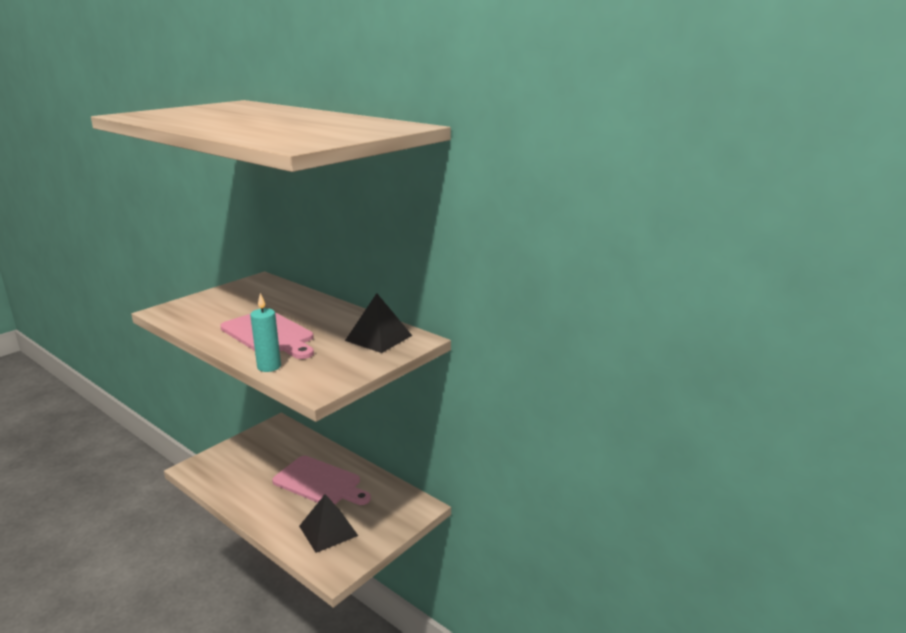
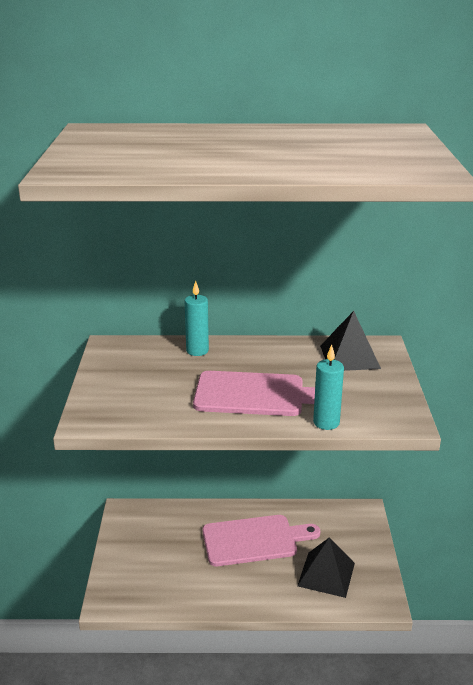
camera: 40 degrees left, 5 degrees up
(297, 299) = (197, 351): none -> turquoise candle

